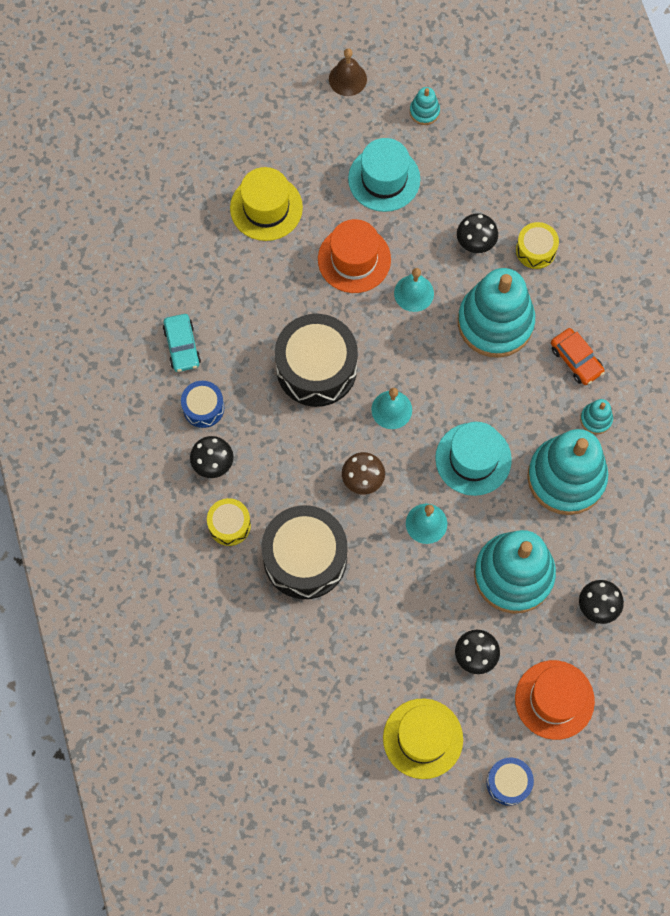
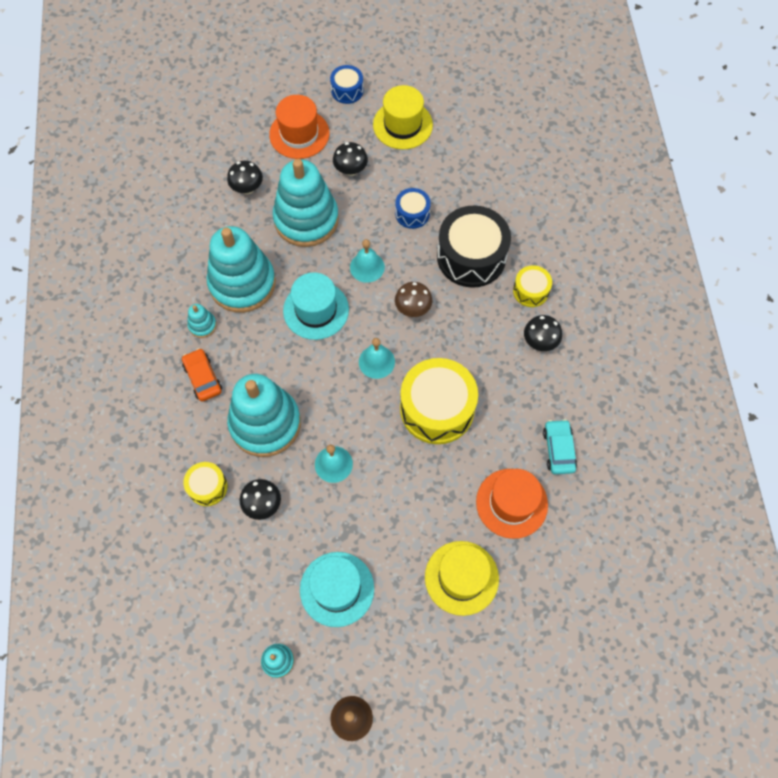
camera: 170 degrees left, 5 degrees down
(203, 408) = (543, 390): blue drum -> blue drum (412, 213)
(316, 368) = (437, 409): black drum -> yellow drum
(354, 259) = (383, 507): orange hat -> orange hat (511, 503)

